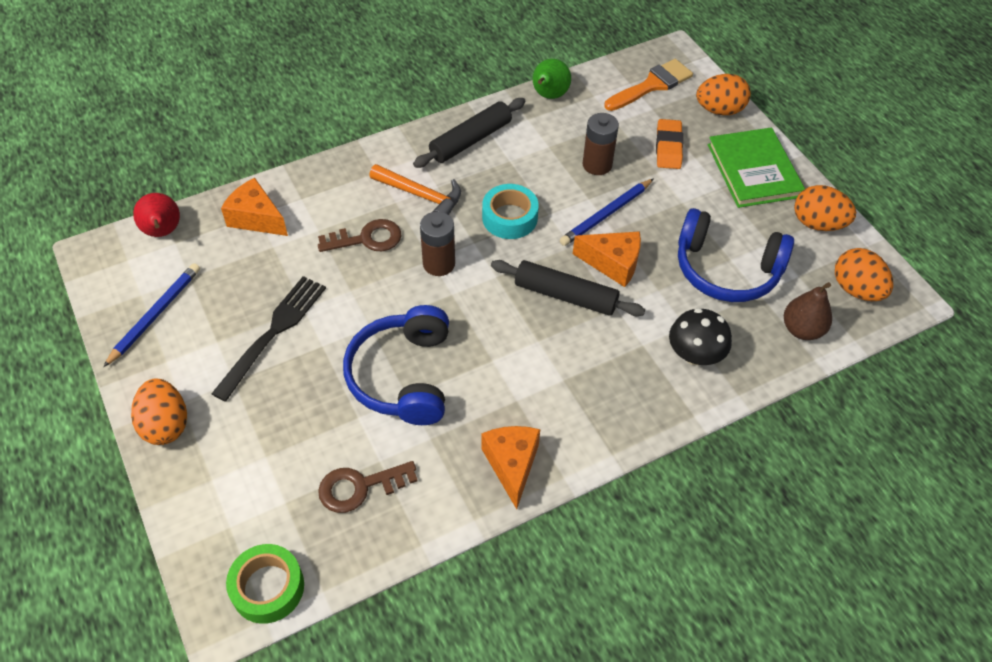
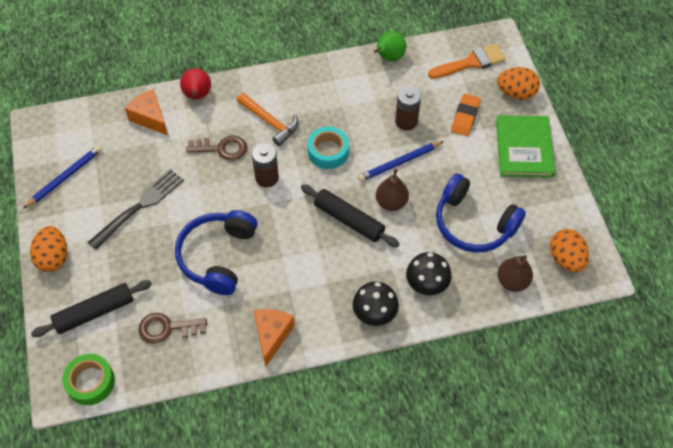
camera: 15 degrees right, 5 degrees up
(163, 232) = (84, 116): red pear -> red pear (197, 96)
(471, 140) = (319, 84): black rolling pin -> black rolling pin (95, 312)
(613, 264) = (391, 202): orange cheese -> brown pear
(640, 405) = (374, 313): none -> black mushroom
(817, 223) = (556, 201): orange egg -> none

